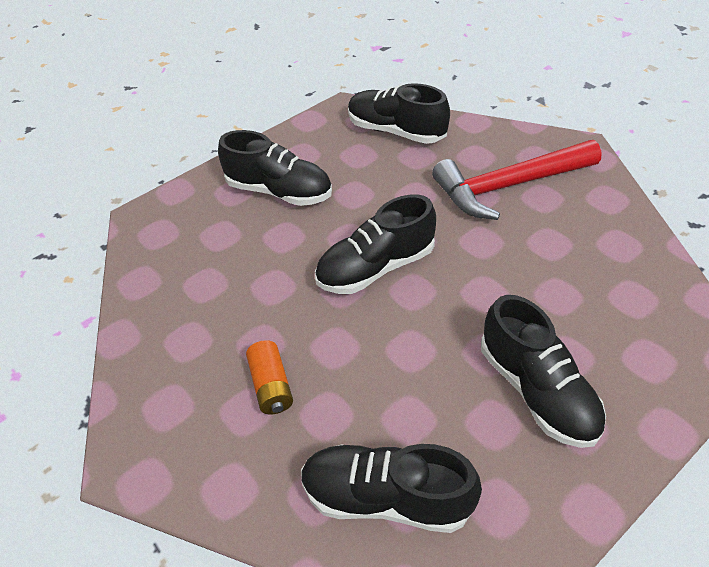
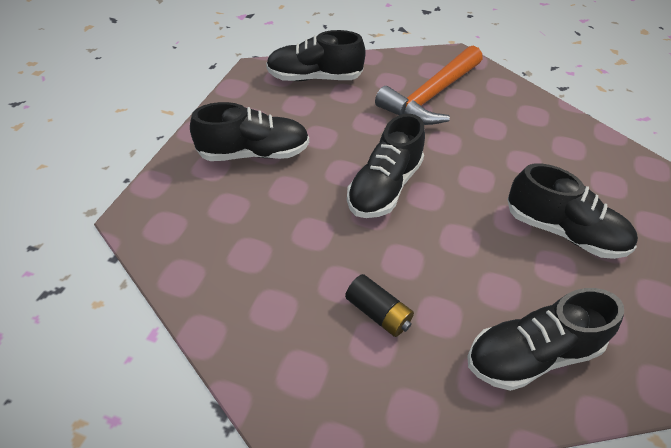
camera: 35 degrees left, 0 degrees up
(271, 385) = (378, 313): orange battery -> black battery
(508, 186) = (431, 96): red hammer -> orange hammer

